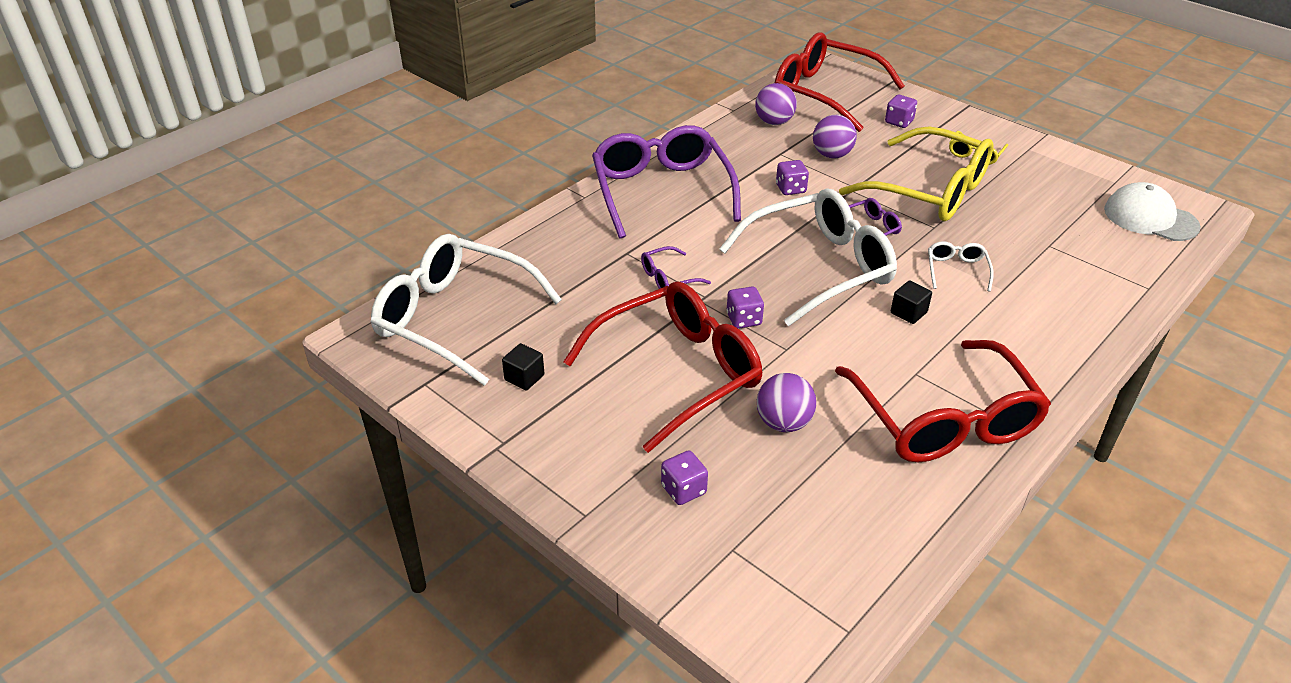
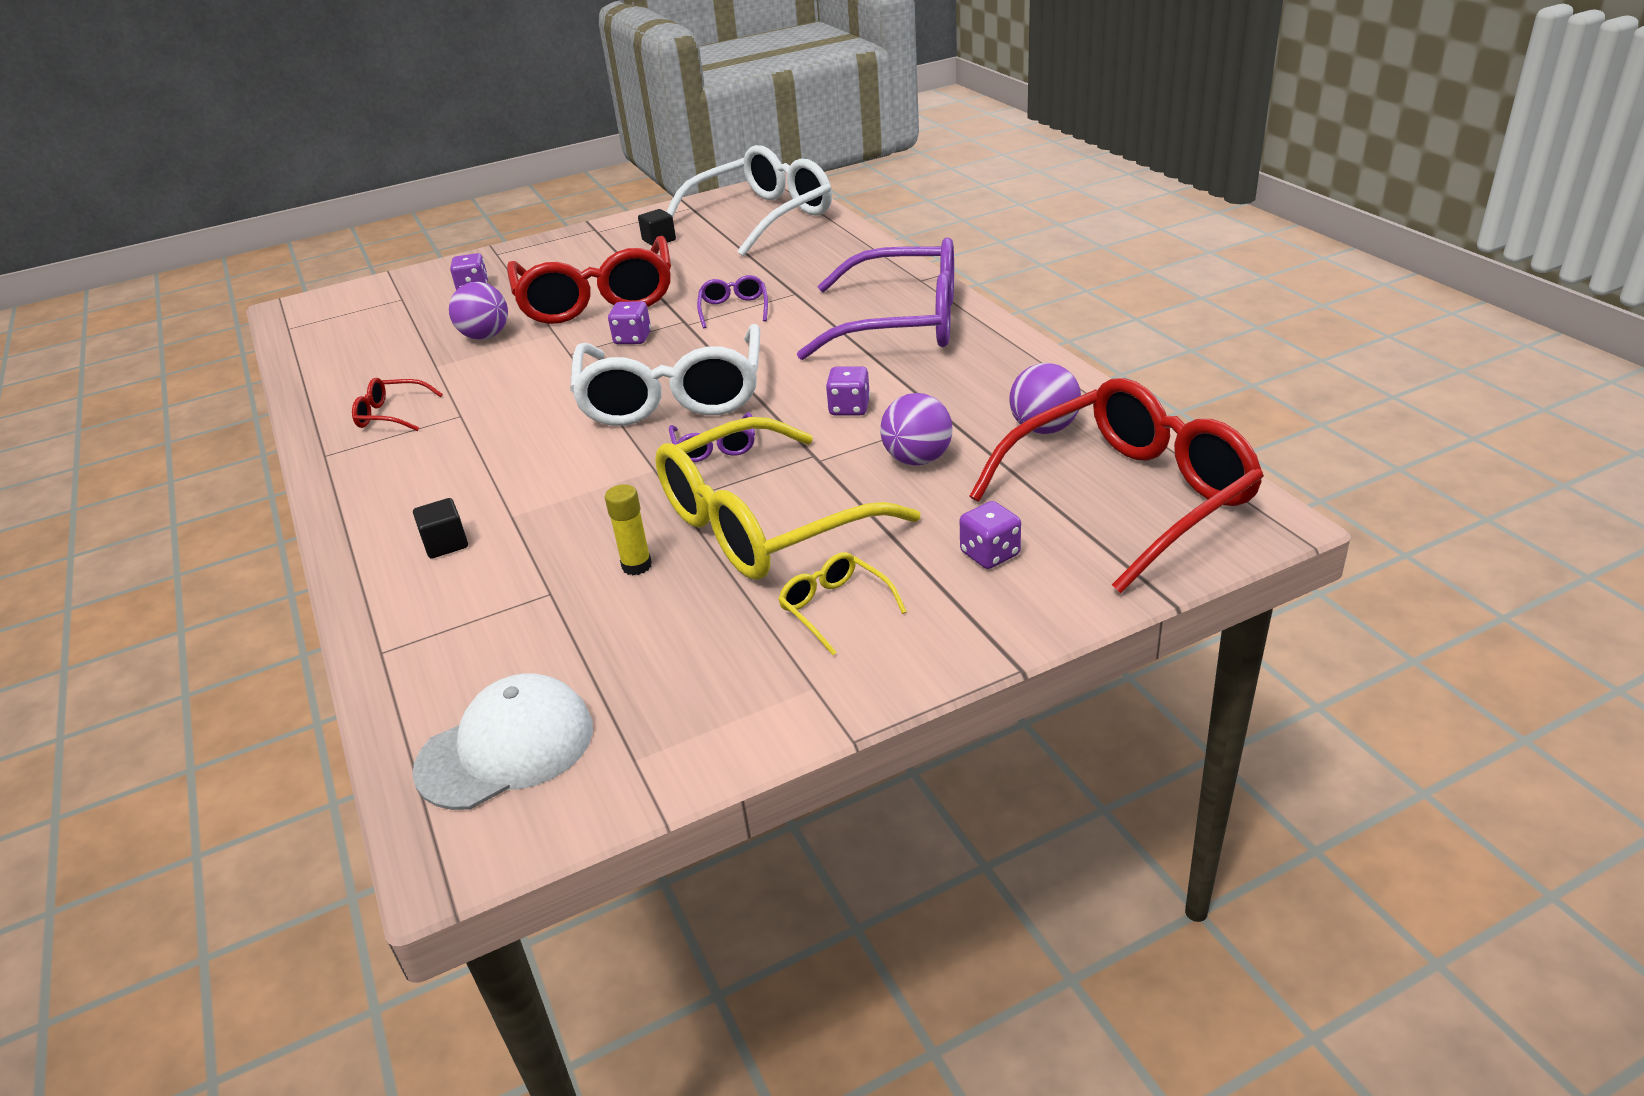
camera: 115 degrees right, 5 degrees down
(908, 313) = (544, 434): black cube -> black cube (446, 544)
(944, 419) = (392, 414): red glasses -> red glasses, size x0.42
(956, 270) = (578, 490): white glasses -> none
(1001, 222) = (636, 566): none -> yellow glue stick

